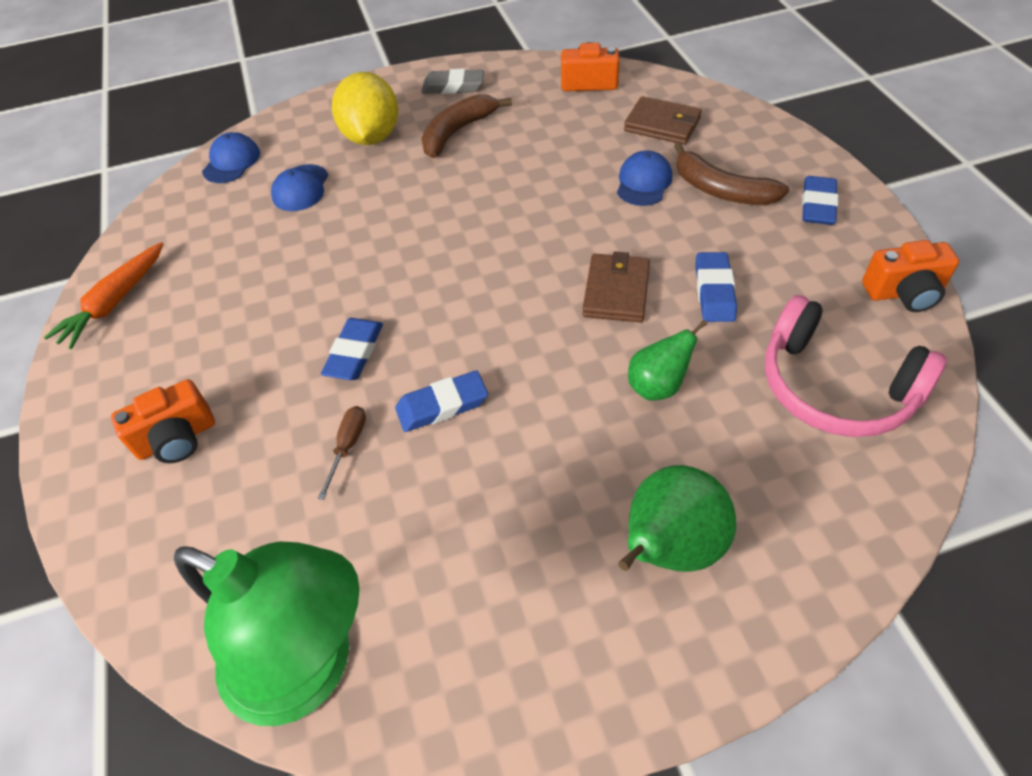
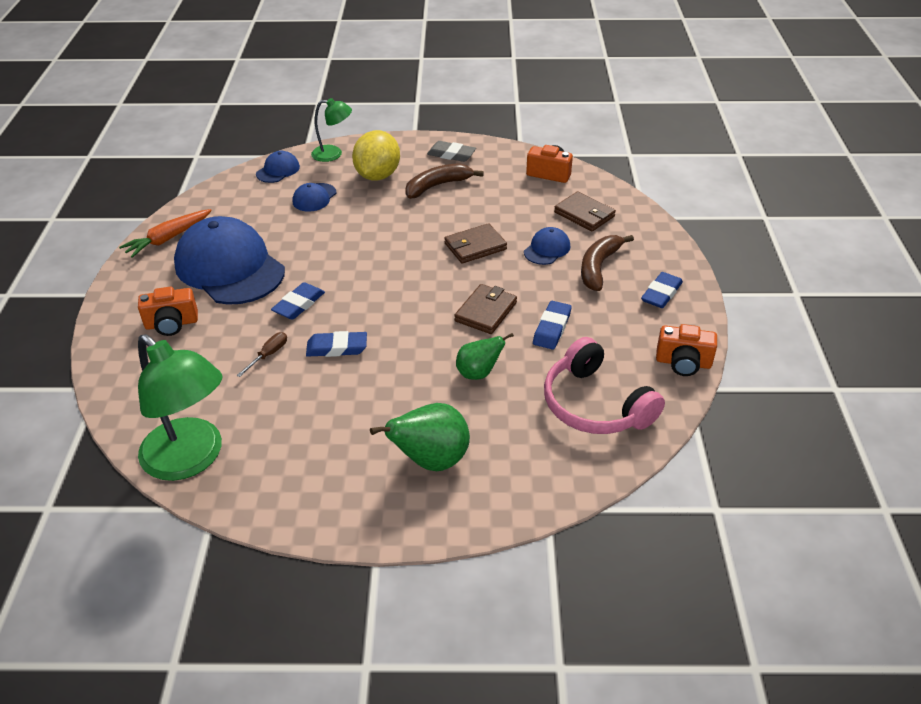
camera: 15 degrees right, 10 degrees down
(226, 323) = (229, 267): none -> blue cap
(297, 121) = (333, 154): none -> green lamp
(551, 202) = (475, 246): none -> brown wallet
(721, 190) = (598, 267): brown banana -> brown banana turned 60 degrees clockwise

